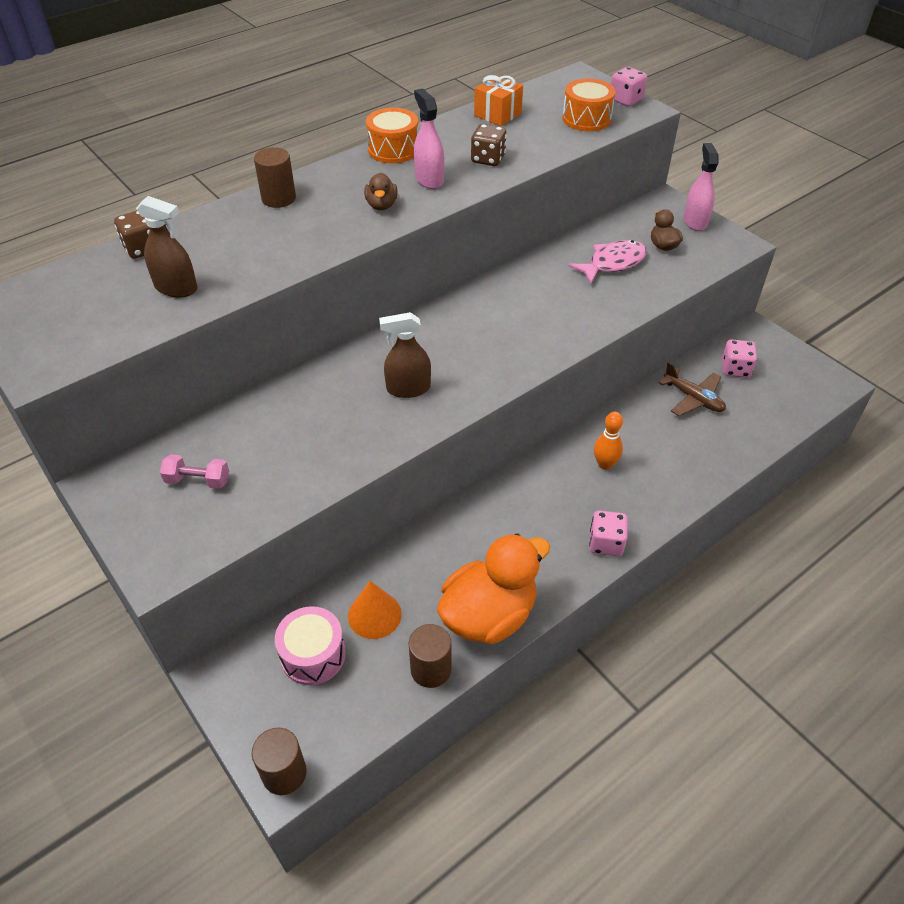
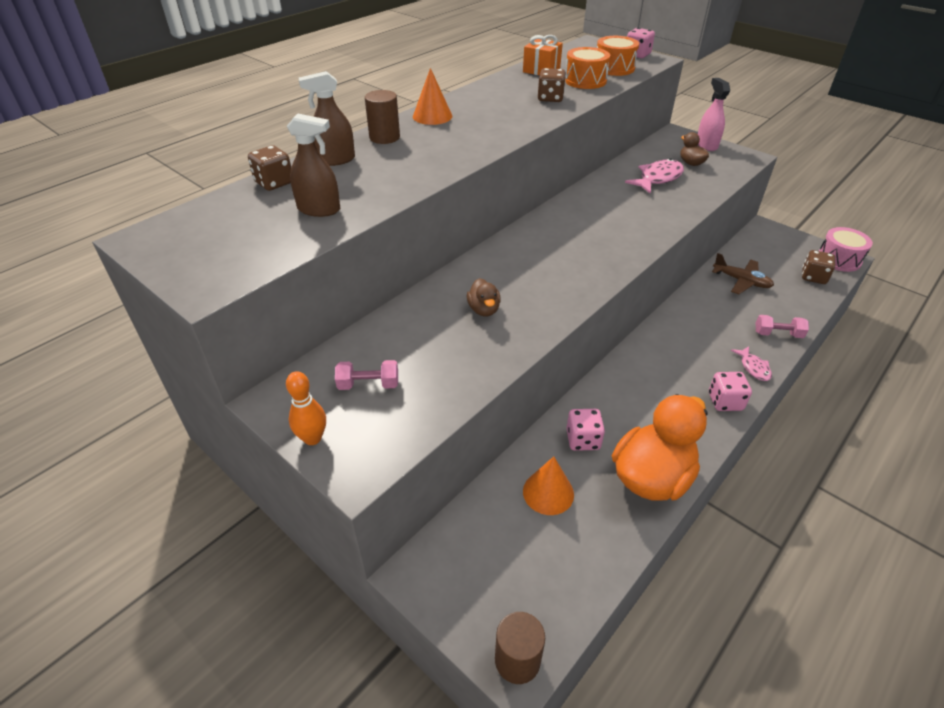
camera: 10 degrees left, 5 degrees down
(313, 655) = (504, 538): pink drum -> pink drum (839, 259)
(342, 173) = (432, 116): none -> orange cone
(381, 205) = (478, 135): brown duck -> brown duck (484, 310)
(393, 149) = (468, 98): orange drum -> orange drum (585, 81)
(408, 388) = (533, 286): brown spray bottle -> brown spray bottle (335, 160)
(429, 179) = (509, 115): pink spray bottle -> none
(430, 669) = (619, 534): brown cylinder -> none
(605, 464) = (694, 339): orange bowling pin -> orange bowling pin (312, 438)
(657, 508) = (753, 367): none -> pink fish
(705, 471) = (778, 334): none -> pink dumbbell
(735, 369) = (763, 256): pink dice -> pink dice (583, 440)
(784, 404) = (813, 277): none -> brown dice

